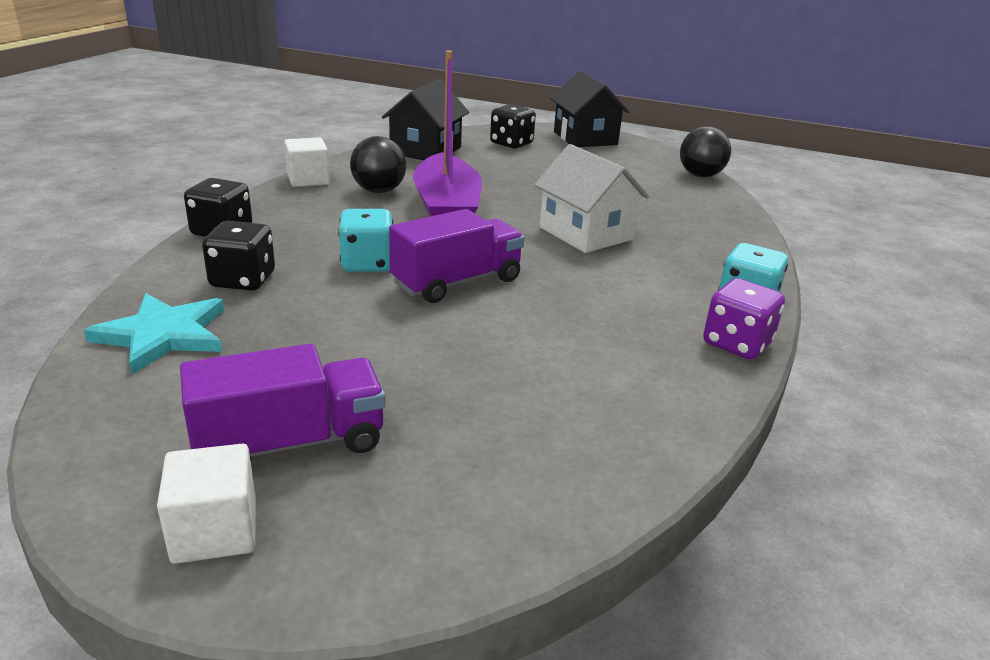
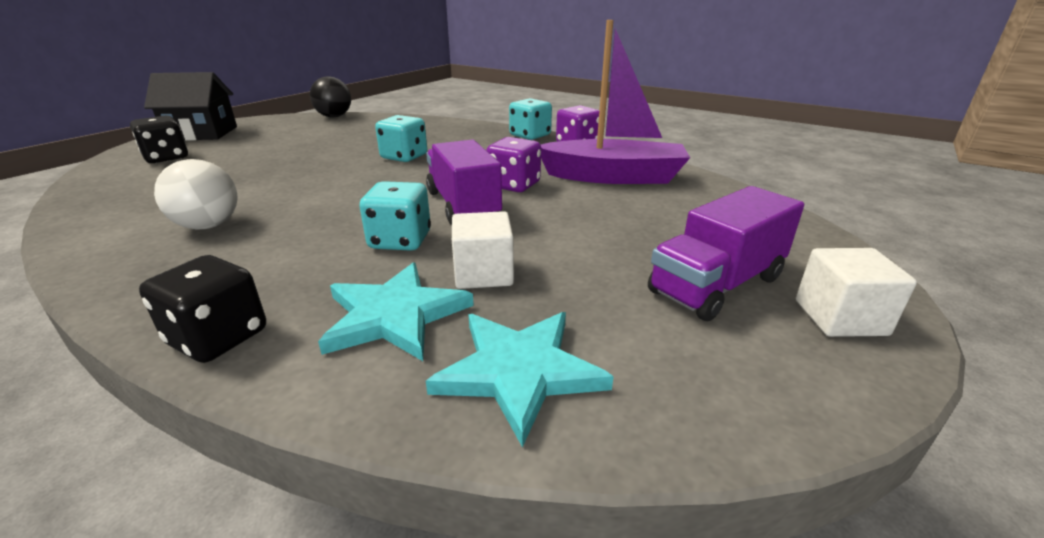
camera: 75 degrees left, 0 degrees up
(243, 280) = (394, 315): black dice -> turquoise star
(290, 443) = (716, 285): purple truck -> purple truck turned 120 degrees counterclockwise
(308, 180) = (101, 268): white cube -> white cube (483, 273)
(379, 191) = (208, 226): black ball -> white ball
(426, 150) = (116, 194): black house -> none
(447, 209) = (301, 197): purple boat -> purple boat (613, 177)
(531, 305) = (514, 185): none -> purple dice
(586, 233) = (404, 157): white house -> turquoise dice

